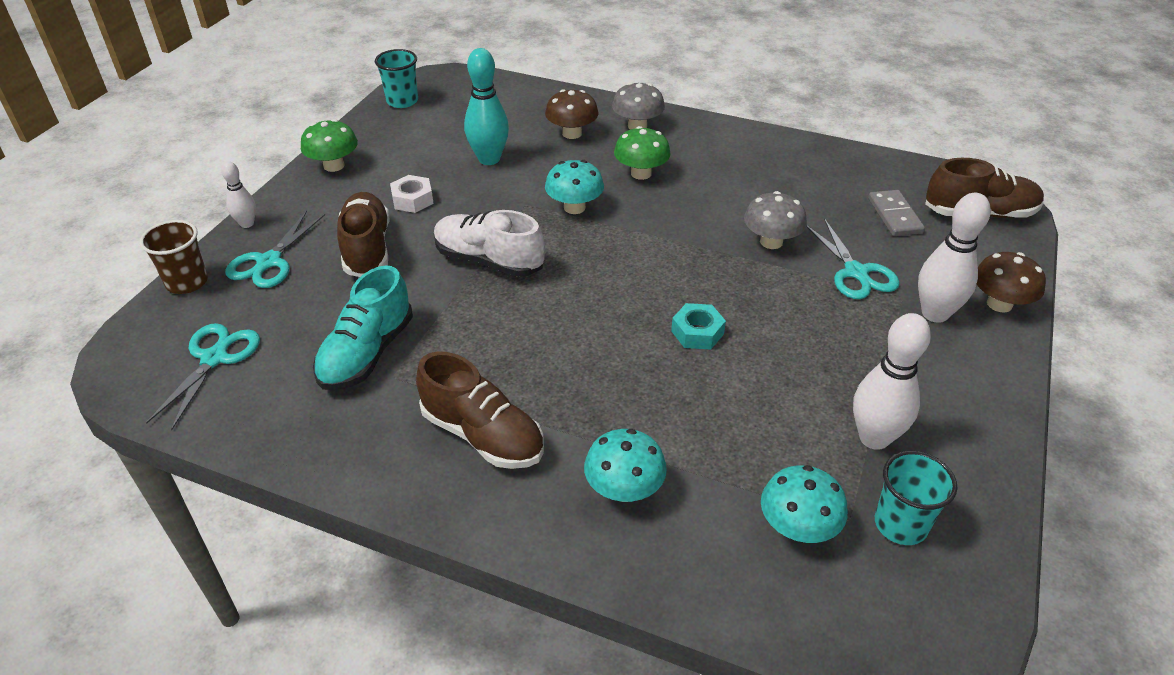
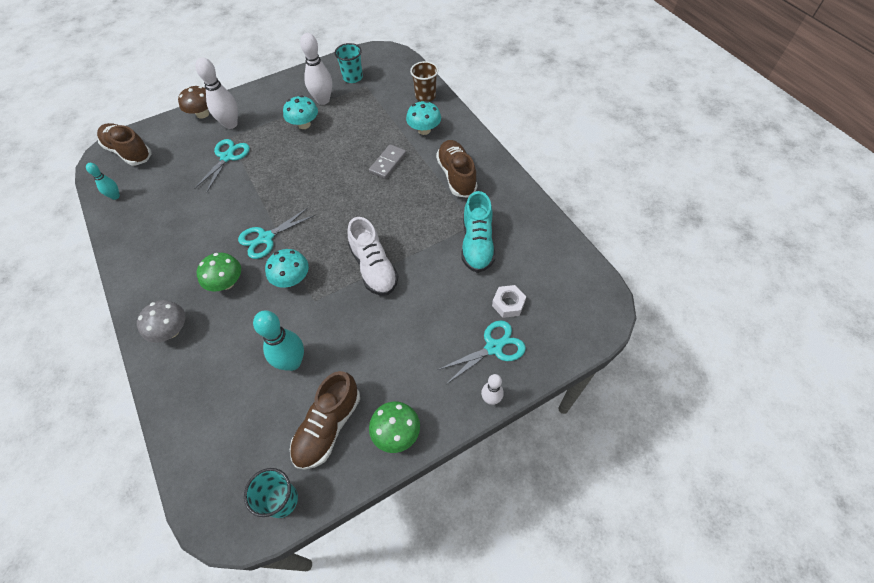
camera: 140 degrees left, 15 degrees up
(187, 282) = (551, 360): brown cup -> brown cup (425, 96)
(214, 358) = (554, 286): turquoise scissors -> turquoise scissors (266, 238)
(367, 249) = (430, 321): brown shoe -> brown shoe (328, 426)
(367, 353) = (477, 244): turquoise shoe -> turquoise shoe turned 120 degrees clockwise
(412, 200) = (373, 351): white nut -> white nut (508, 304)
(572, 133) = (216, 353): brown mushroom -> none
(697, 332) = (327, 169): turquoise nut -> none
(771, 242) = (234, 194): grey mushroom -> none
(797, 527) = (383, 92): turquoise mushroom -> turquoise mushroom (304, 124)
(894, 172) = (115, 196): none -> turquoise bowling pin
(895, 216) = (162, 173): grey domino -> grey domino (388, 163)

